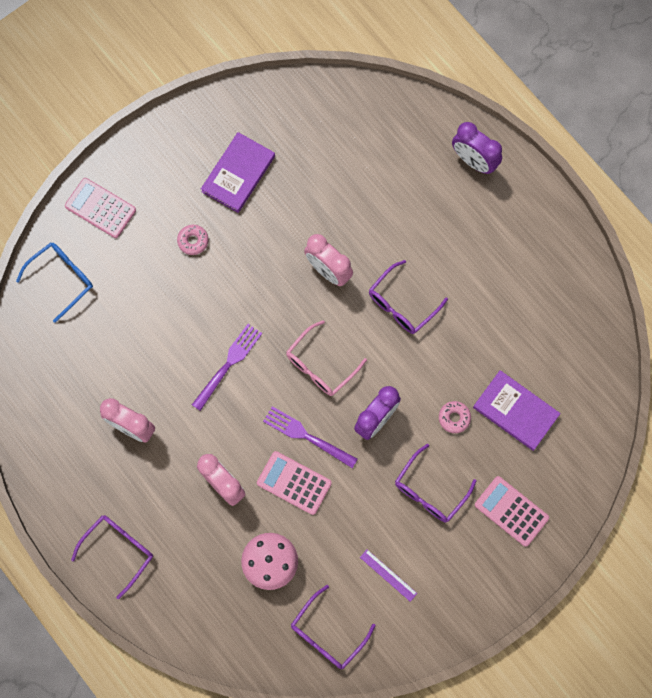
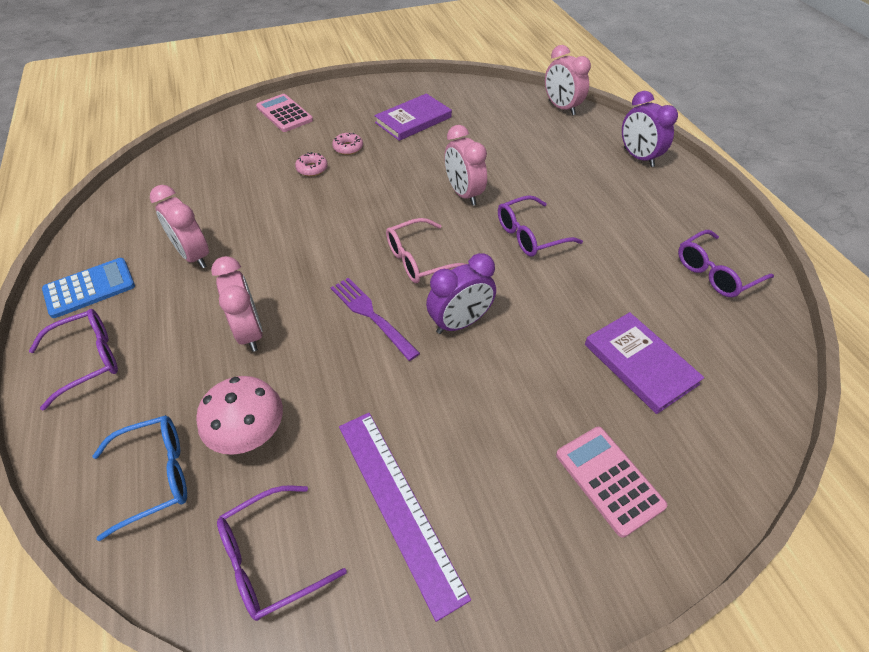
camera: 20 degrees right, 25 degrees down
(62, 279) = (219, 144): blue glasses -> blue glasses (156, 476)
(70, 489) = (90, 288): none -> blue calculator
(228, 364) = (324, 234): purple fork -> none
(294, 483) = (331, 355): pink calculator -> none
(382, 101) = (561, 108): none -> pink clock
(388, 575) = (398, 505): purple ruler -> purple ruler, size x2.14
(430, 491) = (498, 417): purple glasses -> purple glasses (715, 273)
(454, 418) = (557, 348): pink donut -> pink donut (312, 169)

